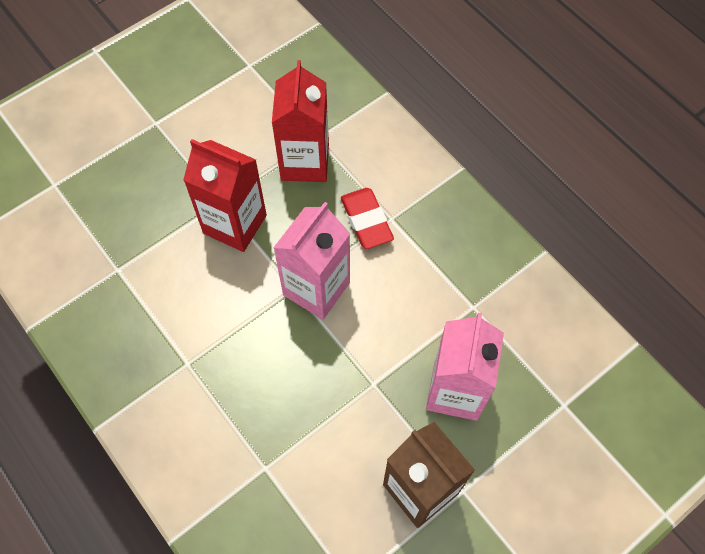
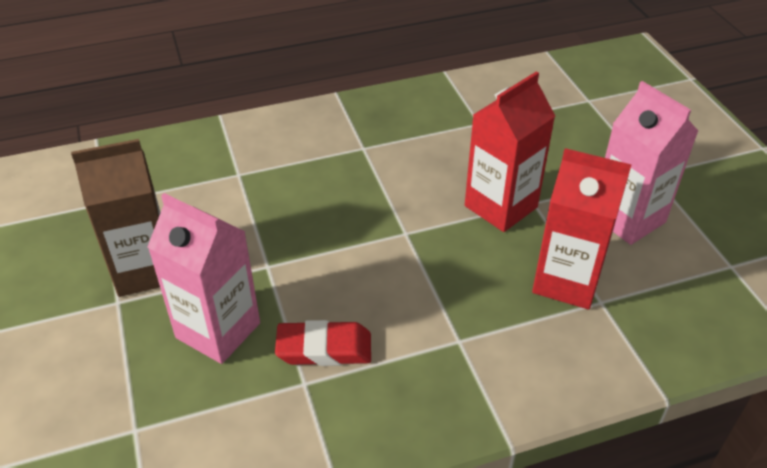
camera: 110 degrees right, 20 degrees down
(316, 288) = (396, 250): pink carton -> pink carton (627, 219)
(366, 221) = (464, 315): red eraser -> red eraser (324, 348)

